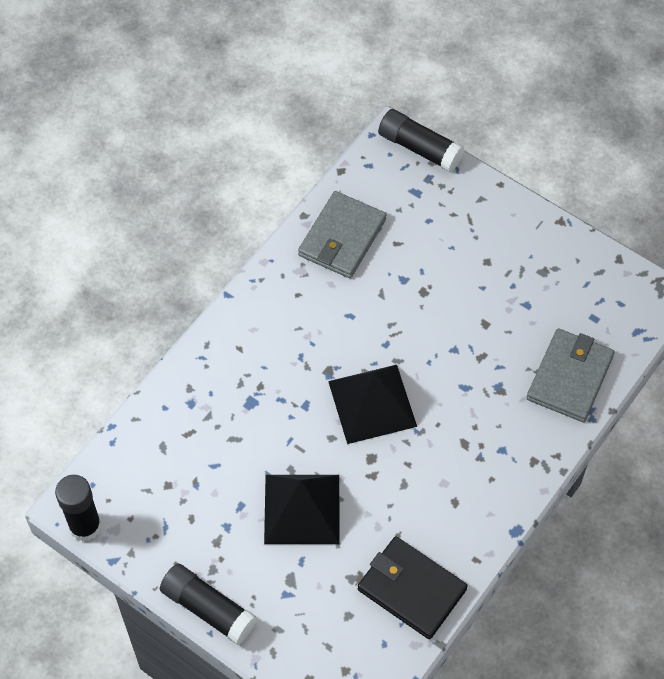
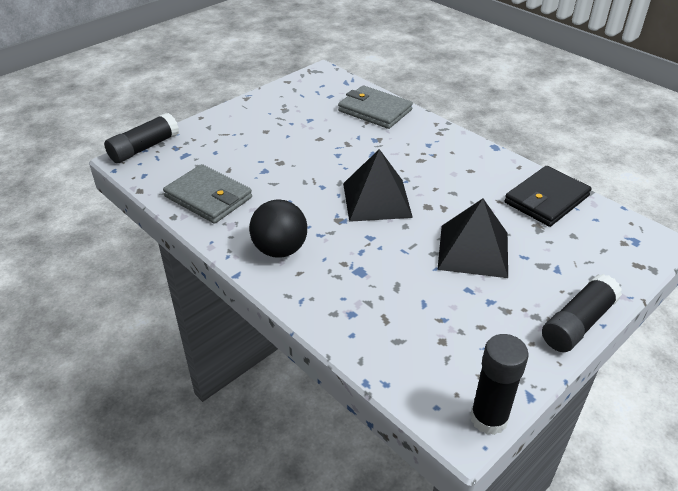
camera: 80 degrees left, 20 degrees down
(269, 324) = (280, 250): none -> black ball

